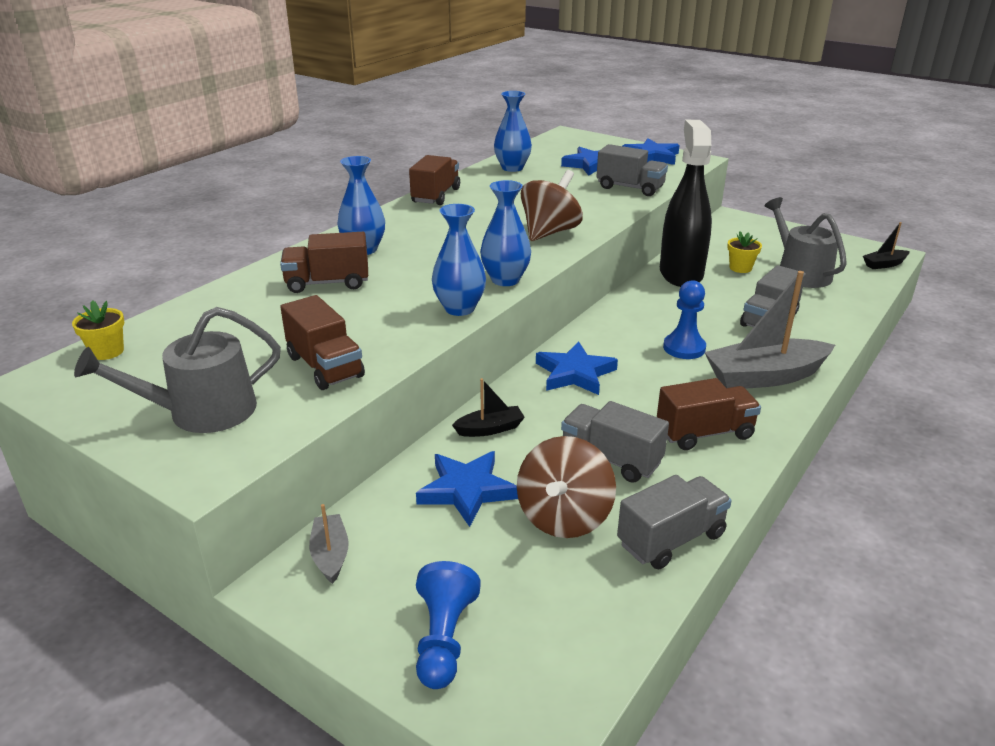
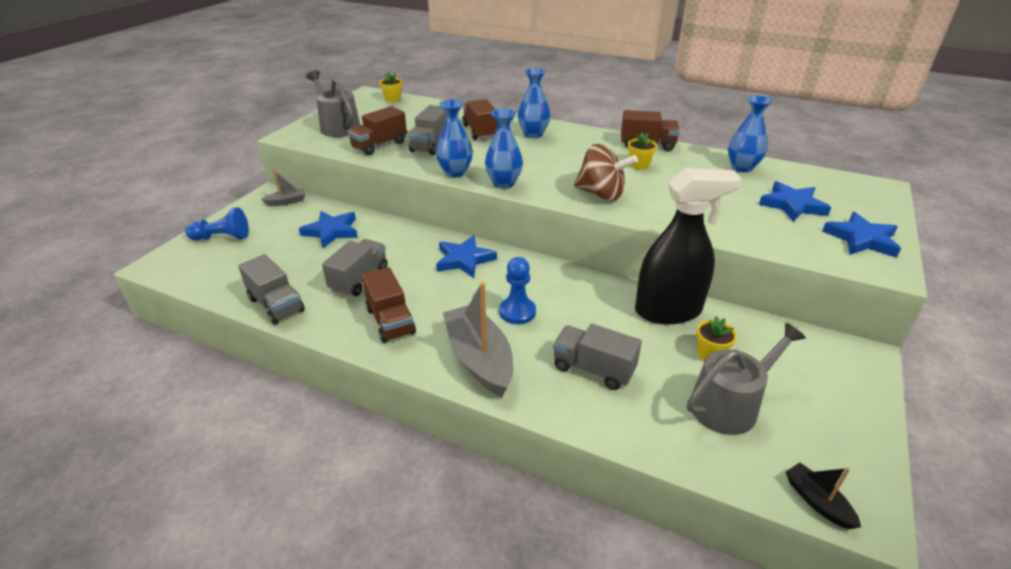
camera: 80 degrees right, 5 degrees up
(486, 206) = (639, 165): none -> yellow flower pot
(490, 429) = (392, 233): black boat -> none
(564, 517) = (303, 265): brown spinning top -> none
(630, 188) = (743, 228): grey truck -> grey truck (431, 145)

